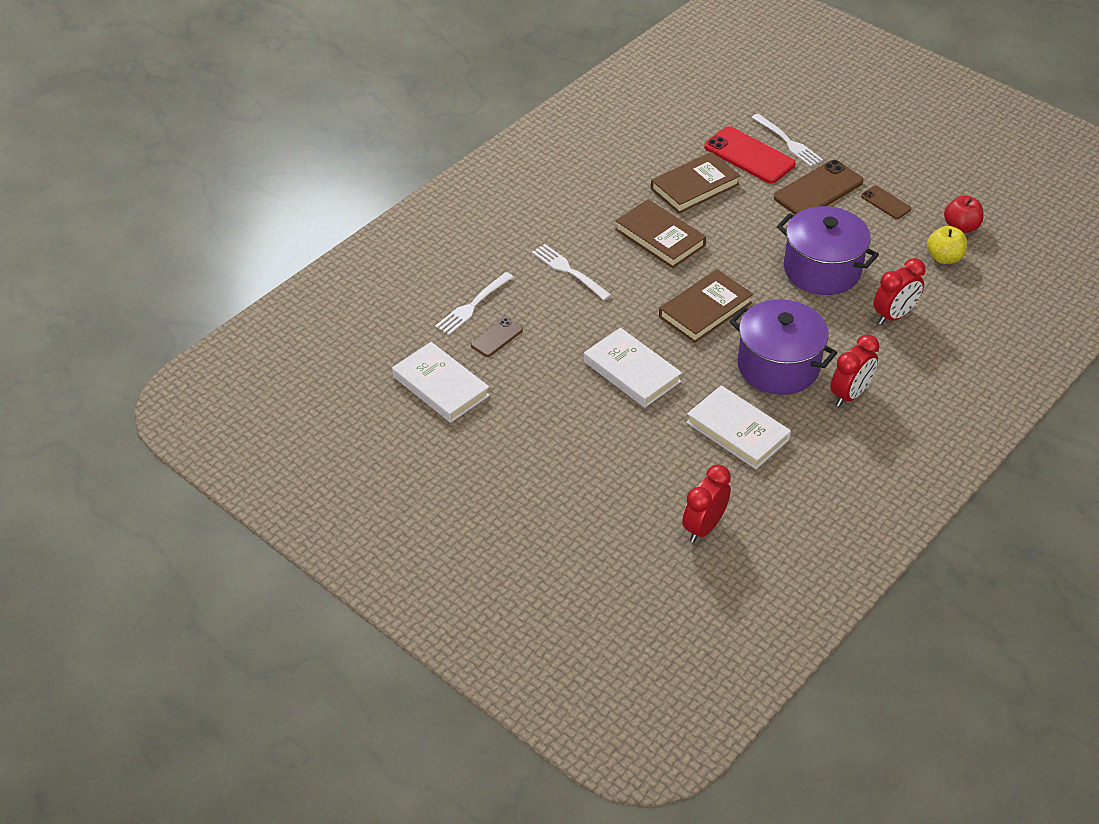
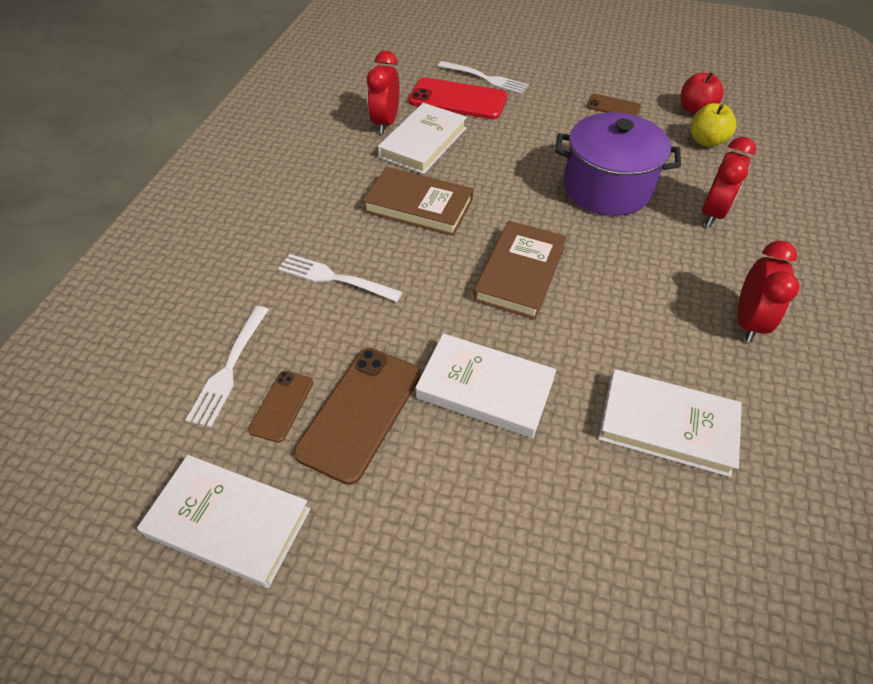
camera: 25 degrees left, 5 degrees up
(694, 186) = (423, 142): brown book -> white book
(703, 527) = (739, 617): red clock -> red clock (385, 123)
(778, 366) = (646, 315): purple pot -> none
(818, 190) = (544, 112): brown phone -> brown phone (360, 413)

